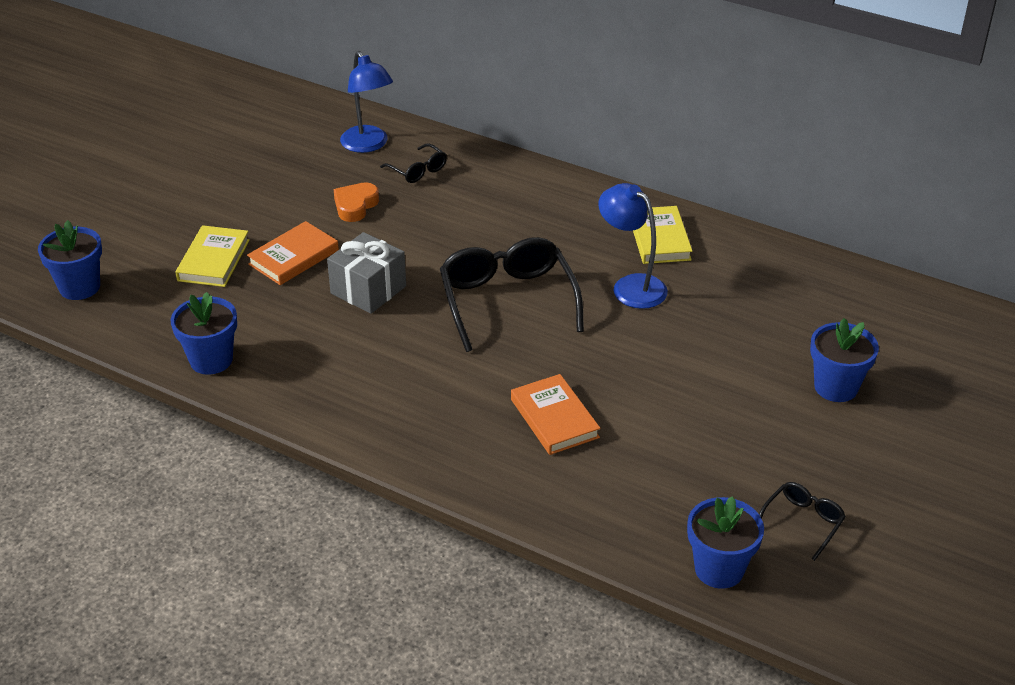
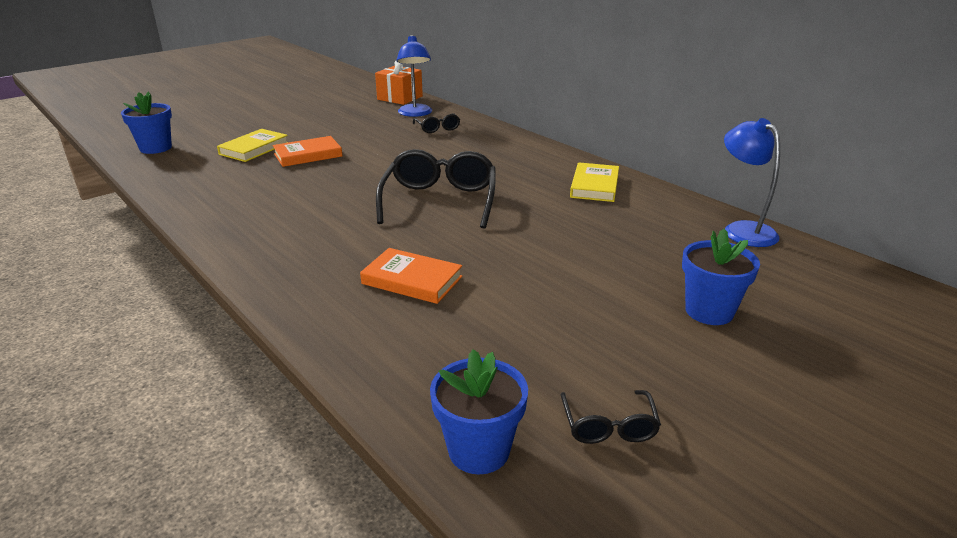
camera: 20 degrees right, 10 degrees down
(211, 360) = (188, 196): blue flower pot -> none
(322, 113) = (400, 98): none -> orange gift
(355, 206) = (377, 138): orange heart -> none
(368, 290) = (341, 178): grey gift -> none
(554, 418) = (412, 280): orange book -> orange book turned 60 degrees counterclockwise
(631, 286) = (550, 208): blue lamp -> blue lamp (742, 230)
(803, 522) = (609, 426): black glasses -> black glasses turned 120 degrees clockwise

